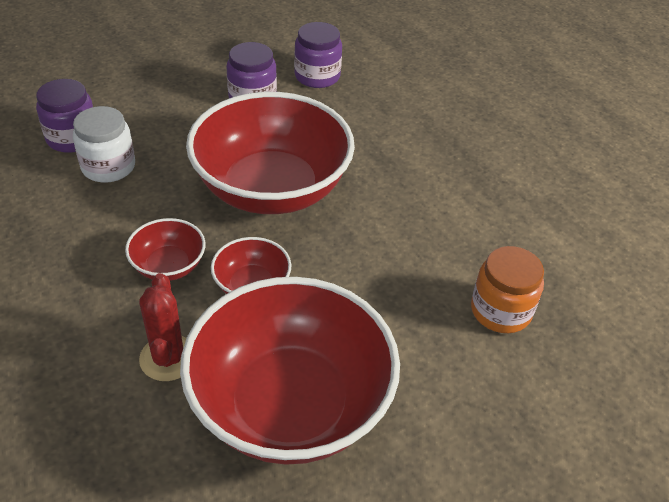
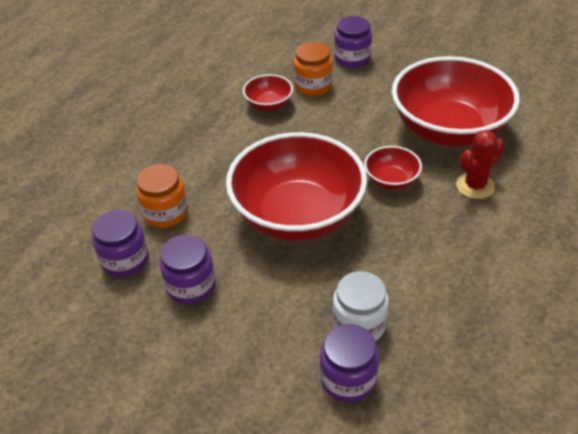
camera: 115 degrees left, 0 degrees up
(168, 266) = (415, 225): red bowl -> red bowl (269, 104)
(355, 112) = (165, 213): none -> orange jar
(548, 394) = (352, 59): none -> purple jar

